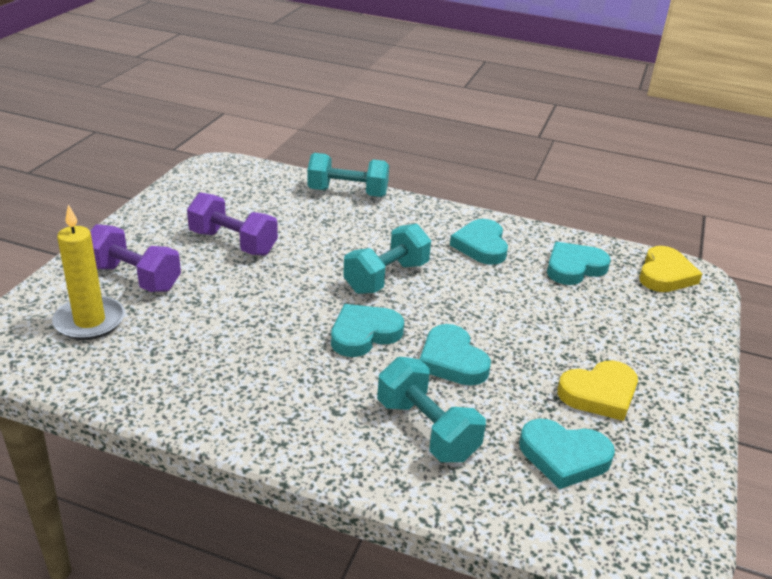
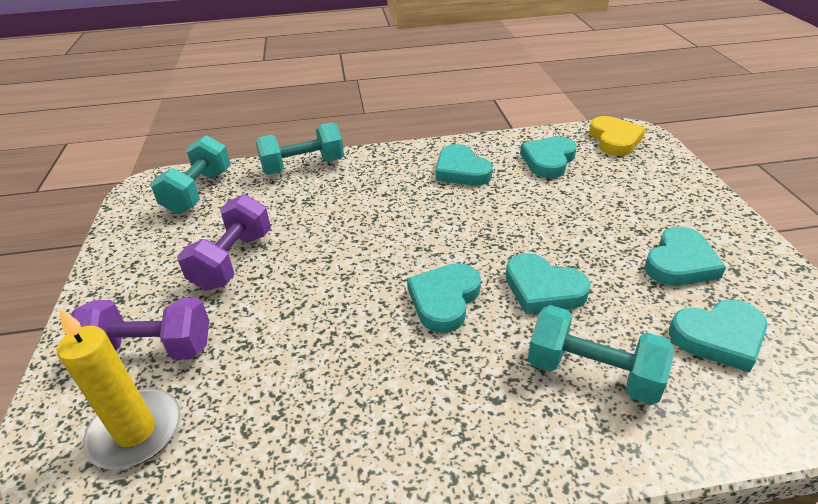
camera: 25 degrees left, 5 degrees up
(233, 243) = (233, 260): purple dumbbell -> purple dumbbell turned 75 degrees counterclockwise
(386, 277) = (411, 233): turquoise dumbbell -> turquoise dumbbell (199, 192)
(599, 394) = (680, 262): yellow heart -> turquoise heart

